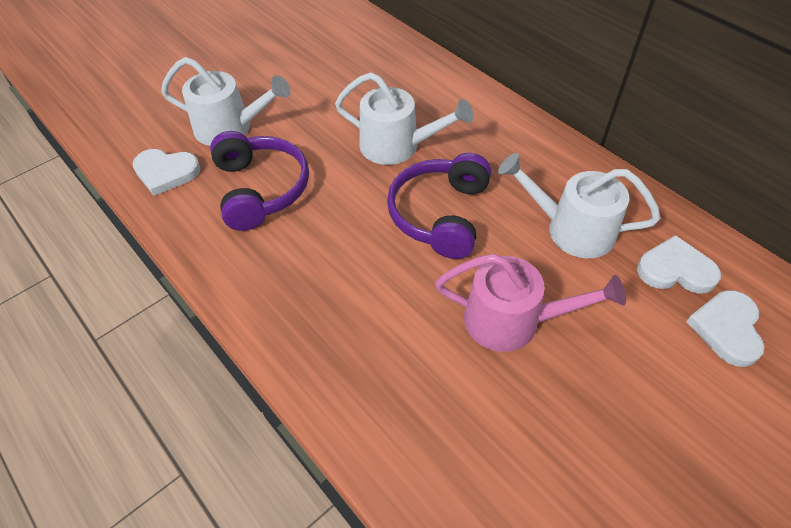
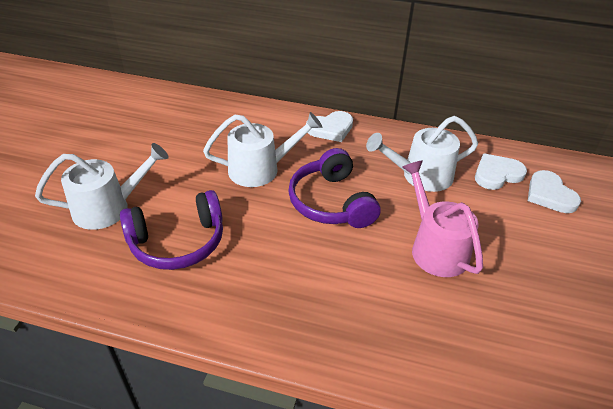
camera: 35 degrees left, 10 degrees down
(166, 172) = (77, 266): white heart -> white heart (331, 129)
(261, 189) = (178, 242): purple headphones -> purple headphones turned 120 degrees clockwise
(512, 320) = (435, 248): pink watering can -> pink watering can turned 90 degrees counterclockwise

